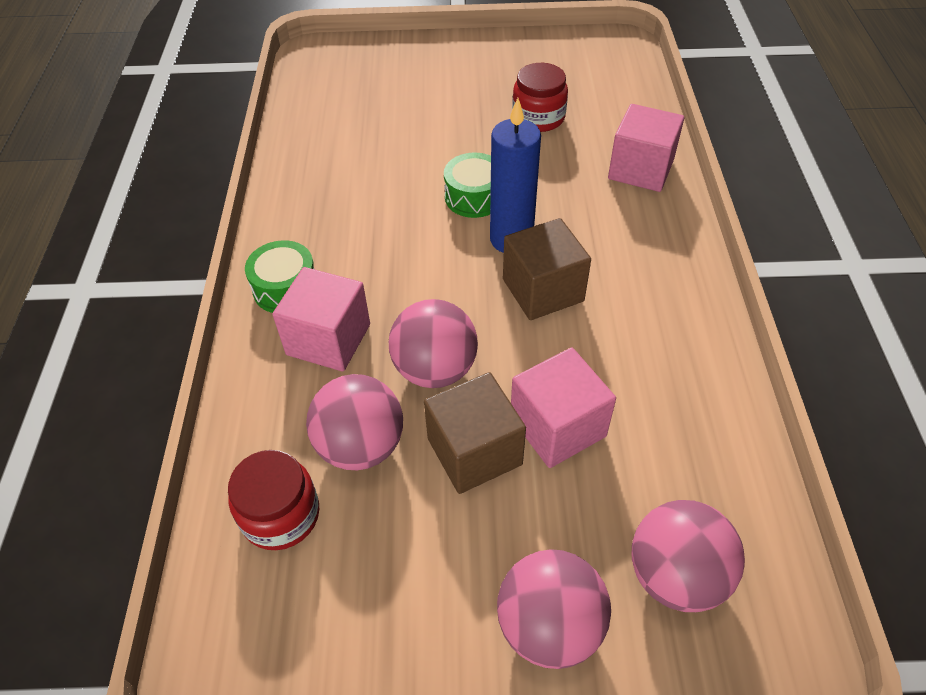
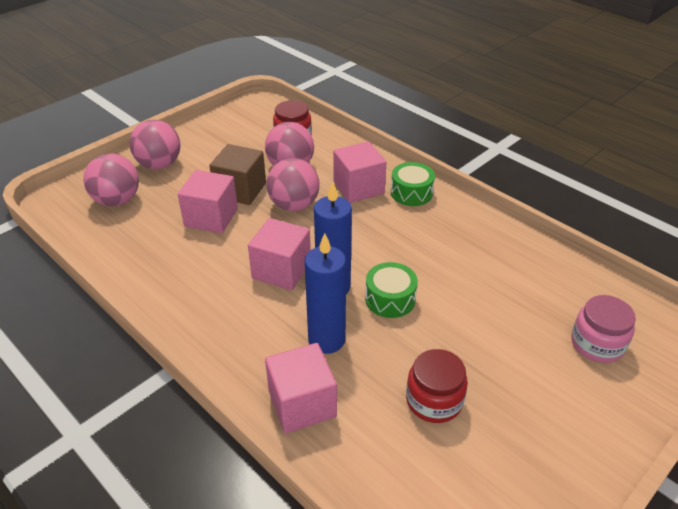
camera: 135 degrees right, 10 degrees down
(374, 80) = (597, 344): none -> pink jar
(543, 290) = (281, 270): brown cube -> pink cube
(571, 199) = (326, 340): none -> blue candle

